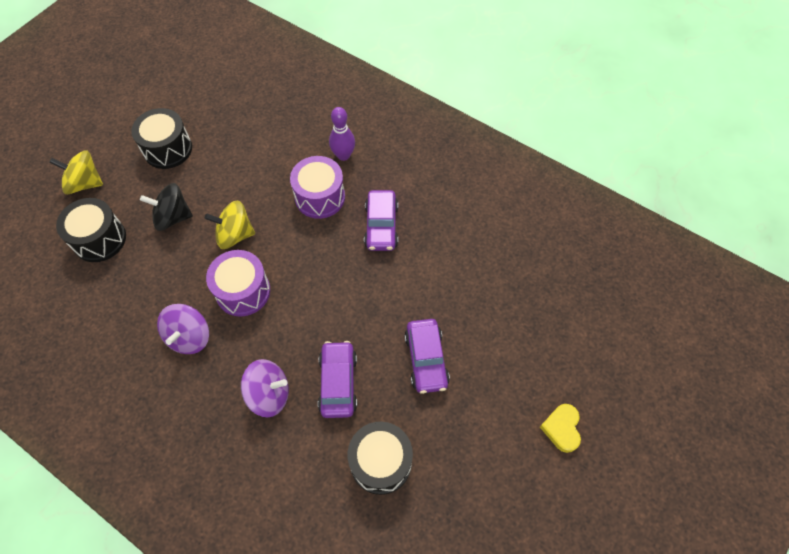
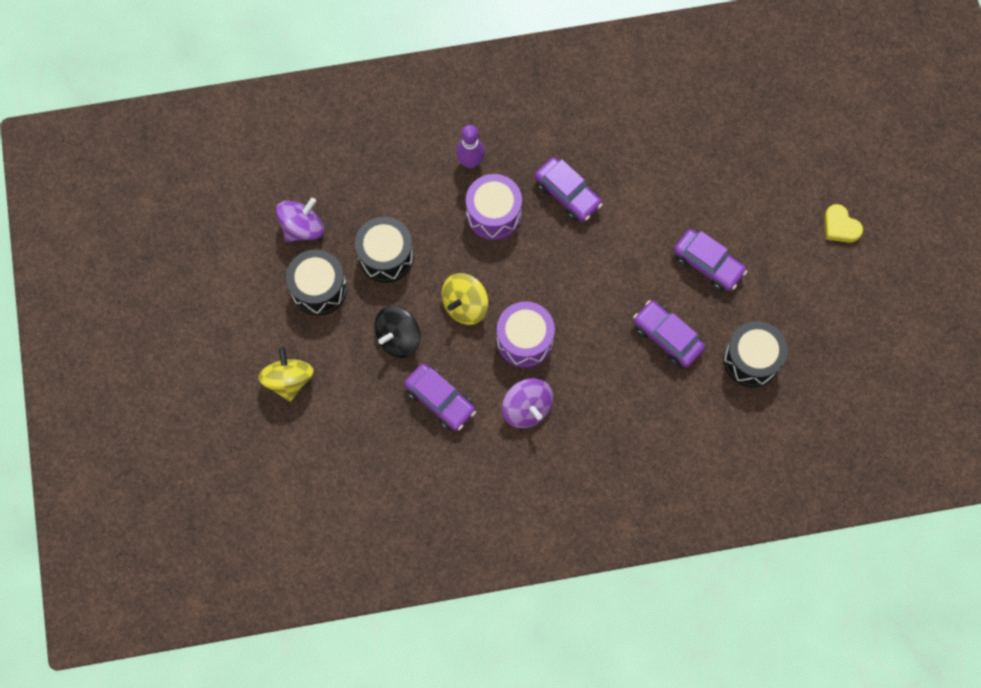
camera: 45 degrees left, 10 degrees up
(85, 183) = (288, 380): yellow spinning top -> yellow spinning top turned 120 degrees clockwise
(99, 239) = (363, 409): black drum -> black drum (385, 256)
(146, 278) = (440, 400): none -> purple car
(269, 394) = (630, 390): purple spinning top -> purple spinning top (302, 228)

